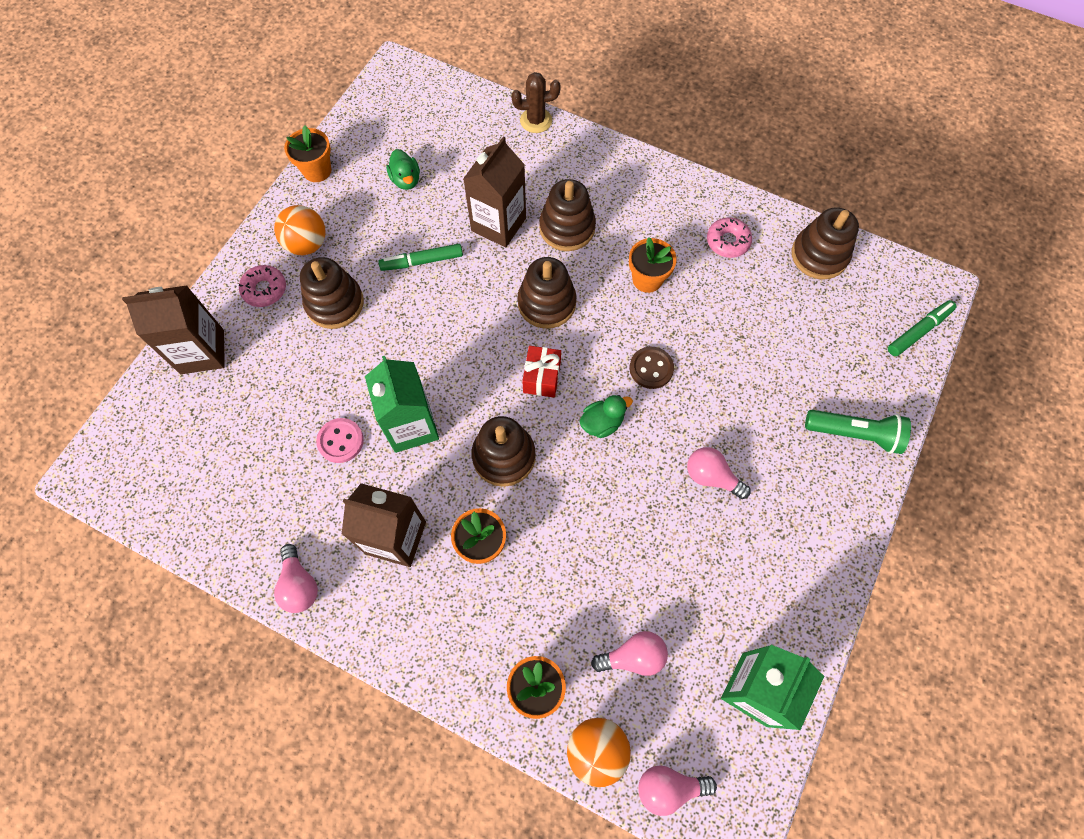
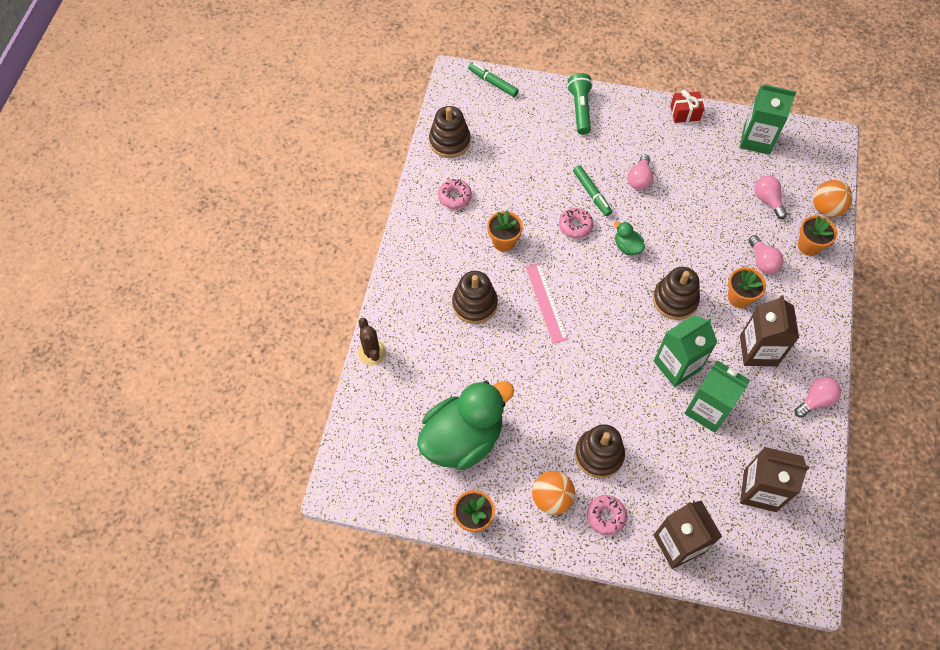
camera: 105 degrees left, 5 degrees down
(340, 441) = (707, 410): pink button -> green carton
(406, 180) = (463, 439): green duck -> green duck, size x2.47
(422, 261) = (538, 401): green marker -> green marker (591, 193)
(498, 224) = (486, 354): brown carton -> brown carton (760, 490)
(542, 377) = (607, 291): red gift -> red gift (685, 113)
(546, 303) = (546, 302): brown stacking toy -> pink ruler
(651, 368) = (575, 226): brown button -> pink donut
(668, 787) = (826, 171): pink light bulb -> pink light bulb (762, 261)

